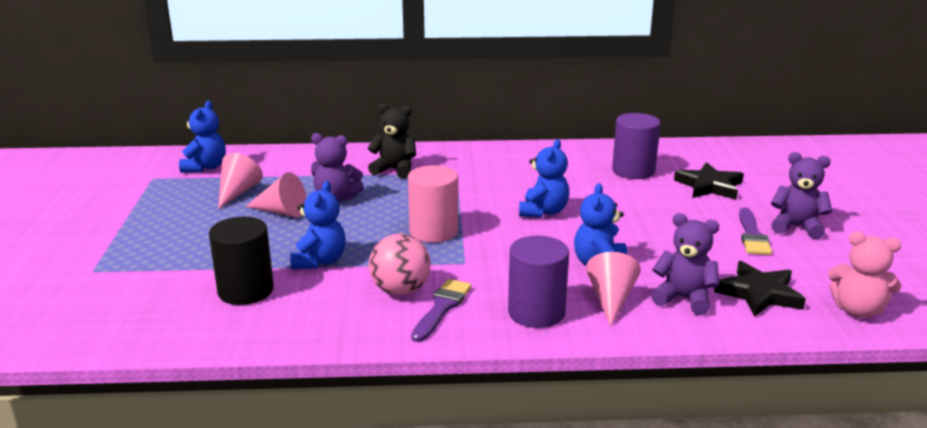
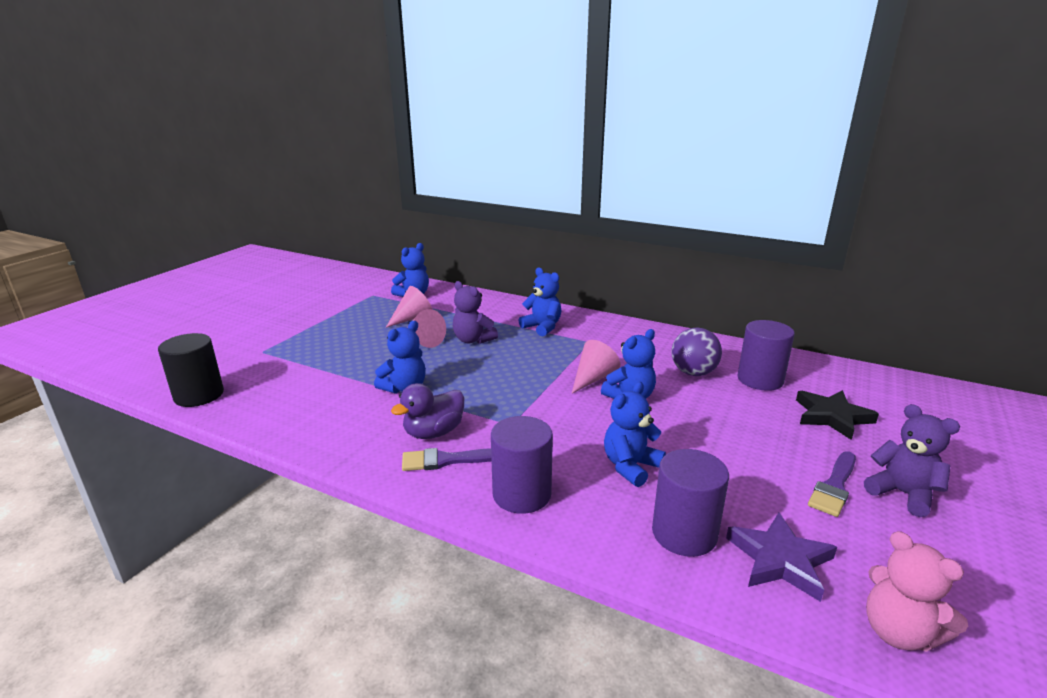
camera: 30 degrees right, 0 degrees up
(245, 290) = (329, 396): black cylinder -> black cylinder (199, 395)
(394, 170) = (542, 327): black teddy bear -> blue teddy bear
(400, 290) = (433, 432): pink ball -> purple duck
(433, 231) = (516, 388): pink cylinder -> none
(441, 308) = (447, 460): purple brush -> purple brush turned 150 degrees counterclockwise
(576, 178) = (693, 373): none -> purple ball
(611, 299) = (605, 506): pink cone -> pink cone (593, 378)
(684, 298) = (684, 533): purple teddy bear -> purple cylinder
(759, 293) = (780, 560): black star -> purple star

